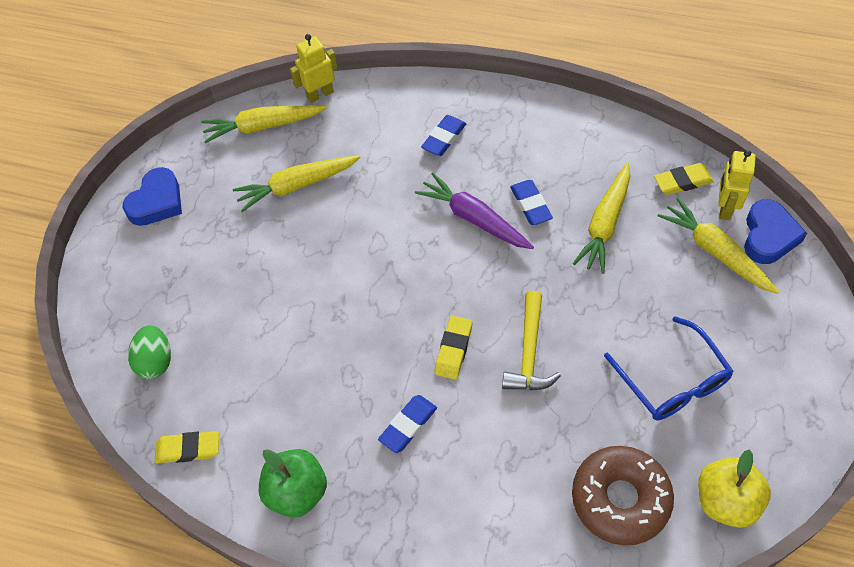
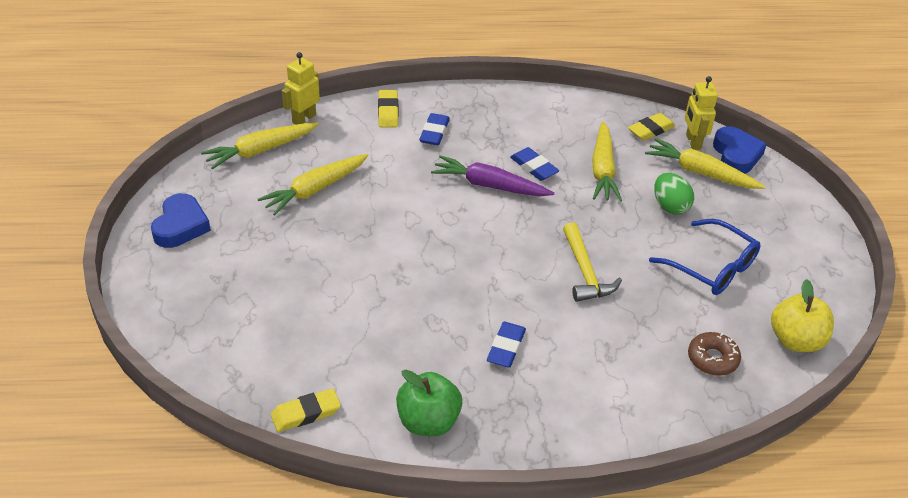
camera: 25 degrees left, 15 degrees down
(155, 361) = (239, 351): green egg -> green egg (670, 206)
(453, 349) = (519, 283): yellow eraser -> yellow eraser (388, 112)
(620, 499) = (712, 359): brown donut -> brown donut, size x0.58

